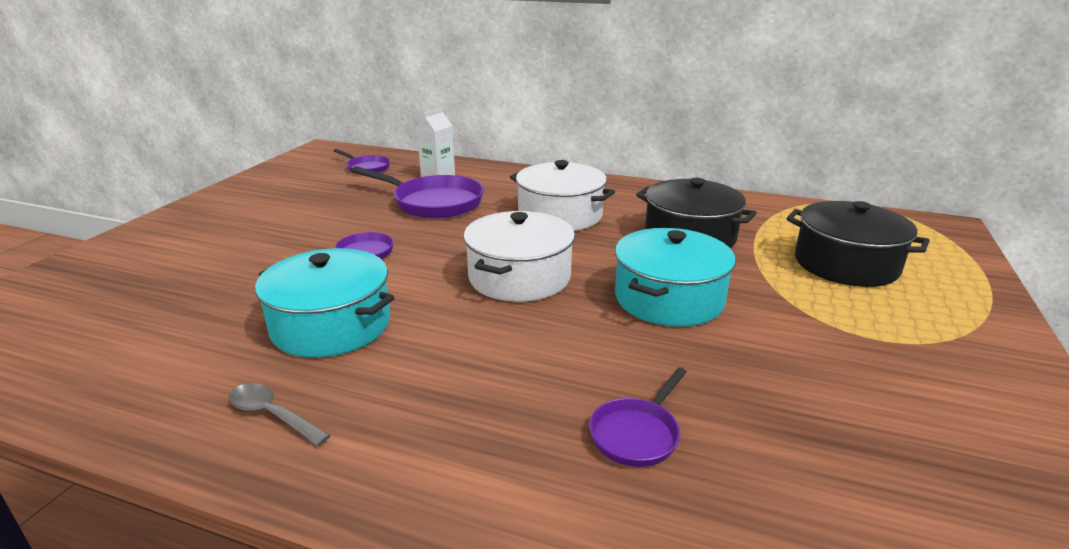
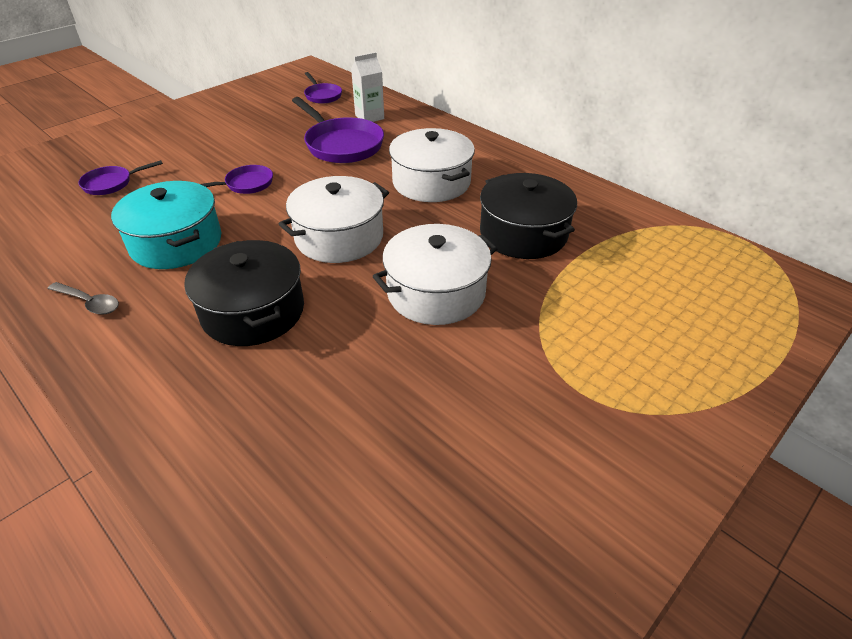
camera: 25 degrees right, 15 degrees up
(272, 415) = (89, 303): grey spoon -> grey spoon turned 150 degrees clockwise
(637, 434) = (291, 400): purple pan -> purple pan (111, 183)
(668, 299) = (436, 292): turquoise pot -> white pot
(845, 264) = (641, 305): black pot -> black pot (253, 311)

